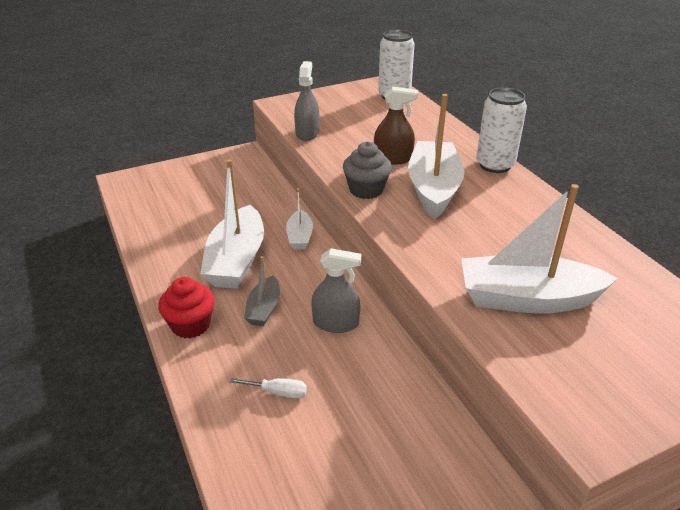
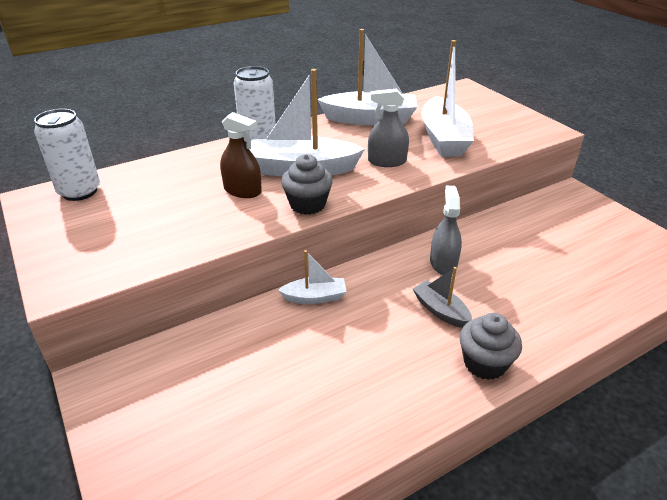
camera: 95 degrees left, 0 degrees up
(191, 325) = (484, 363): red cupcake -> grey cupcake
(236, 260) = (367, 344): white boat -> white boat (370, 119)
(264, 309) = (440, 311): grey boat -> grey boat turned 135 degrees counterclockwise
(278, 392) = (537, 289): white screwdriver -> none
(307, 133) = (168, 253): grey spray bottle -> grey spray bottle (387, 161)
(393, 159) = (242, 190): brown spray bottle -> brown spray bottle turned 120 degrees clockwise

